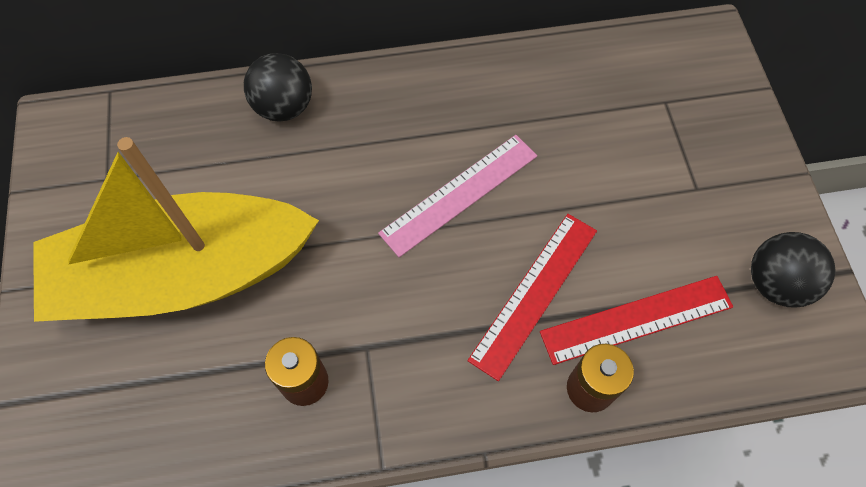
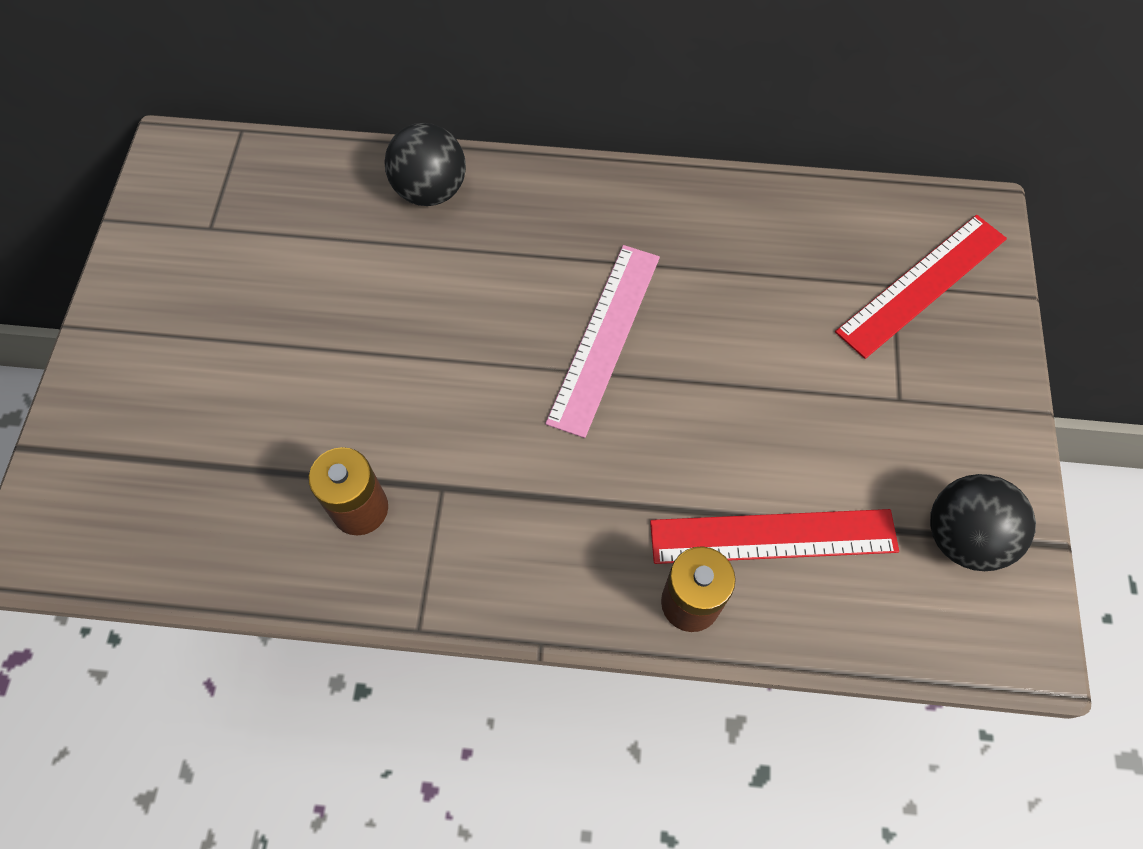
camera: 15 degrees right, 0 degrees up
(184, 274) = (262, 354): yellow boat -> none
(459, 194) = (604, 337): pink ruler -> pink ruler turned 45 degrees counterclockwise
(534, 293) = (657, 475): red ruler -> red ruler (922, 284)

